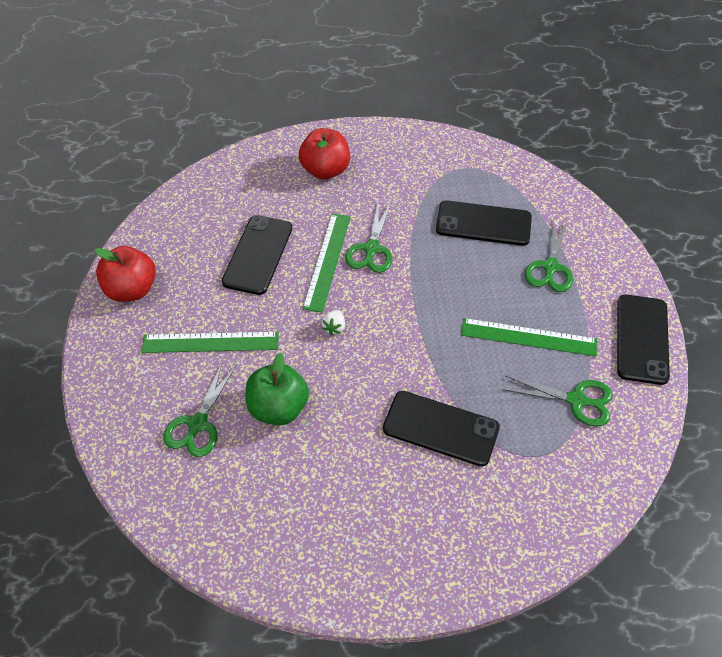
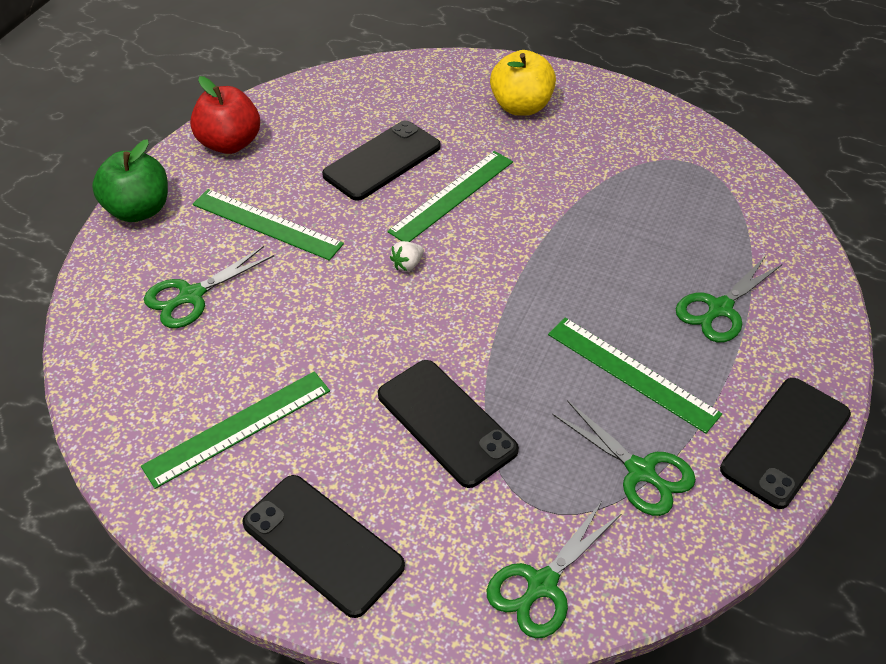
camera: 30 degrees right, 5 degrees down
(278, 408) = (284, 318): green apple -> green apple (139, 210)
(308, 504) = (238, 428): none -> green ruler
(325, 170) = (521, 106): red apple -> yellow apple
(371, 249) = (511, 203): green scissors -> green scissors (541, 585)
(483, 224) = (668, 229): black phone -> black phone (322, 544)

